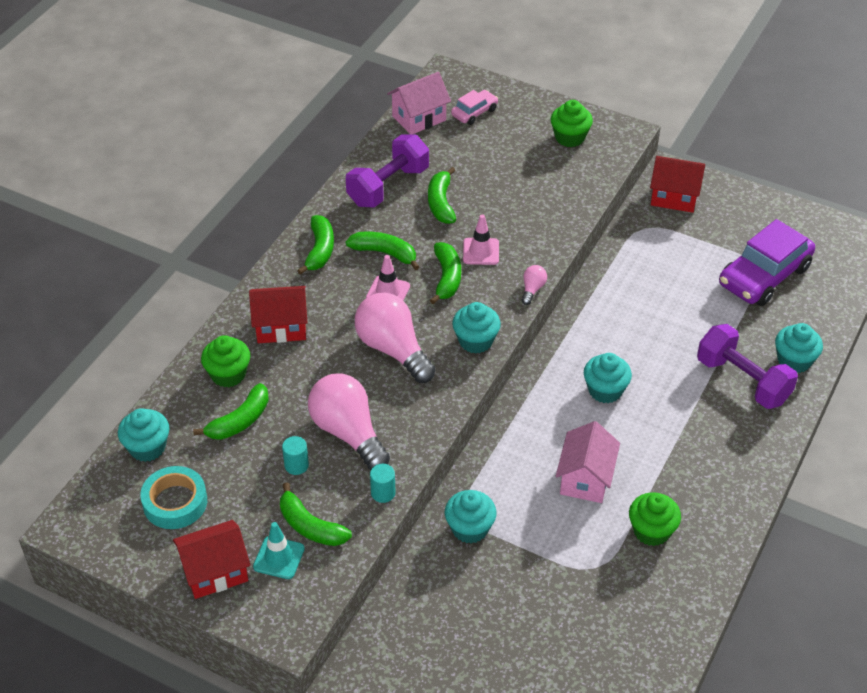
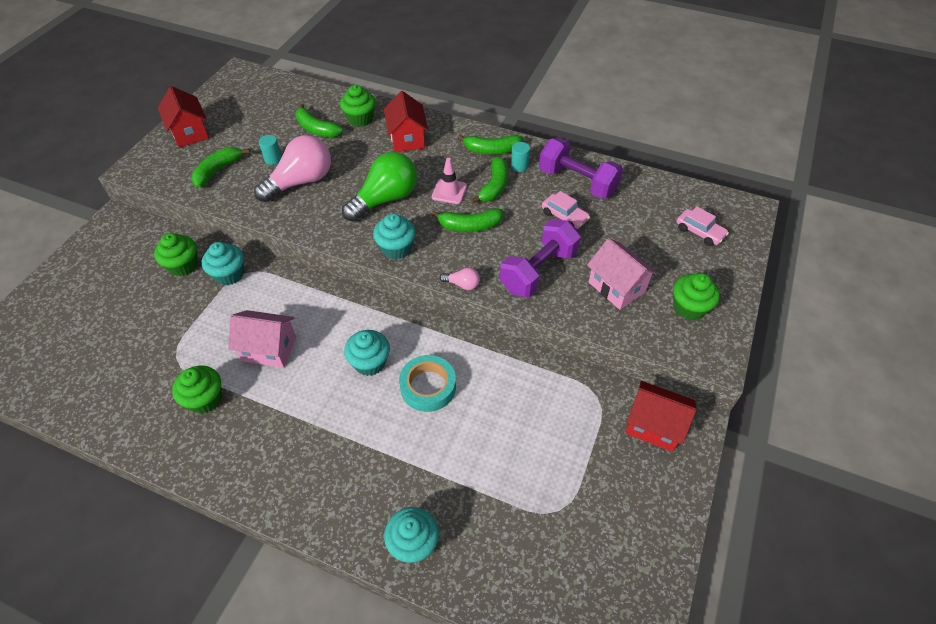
camera: 85 degrees right, 5 degrees up
(147, 447) = (297, 93): turquoise cupcake -> none
(175, 502) = (249, 109): turquoise tape -> turquoise tape (428, 387)
(279, 558) = (194, 159): turquoise traffic cone -> none
(383, 493) = (241, 204): turquoise cylinder -> turquoise cylinder (519, 166)
(393, 349) = (385, 199): pink light bulb -> green light bulb
(419, 118) = (676, 195): pink house -> pink house (616, 287)
(441, 203) = (564, 216): green banana -> pink car
(449, 581) = (183, 265): none -> green cupcake
(481, 251) = (506, 246): pink traffic cone -> none
(674, 197) = (653, 426): red house -> red house turned 75 degrees counterclockwise
(743, 381) = (383, 486): purple dumbbell -> purple dumbbell (538, 271)
(764, 276) = (544, 518): purple car -> none

